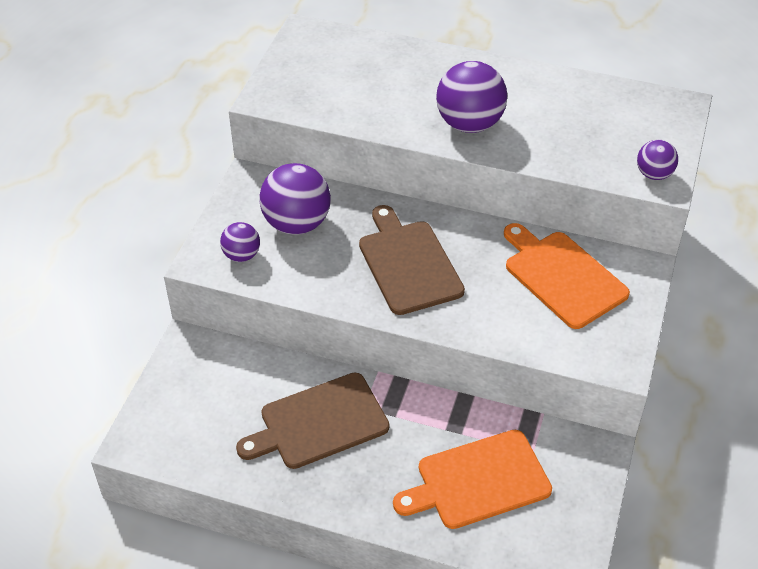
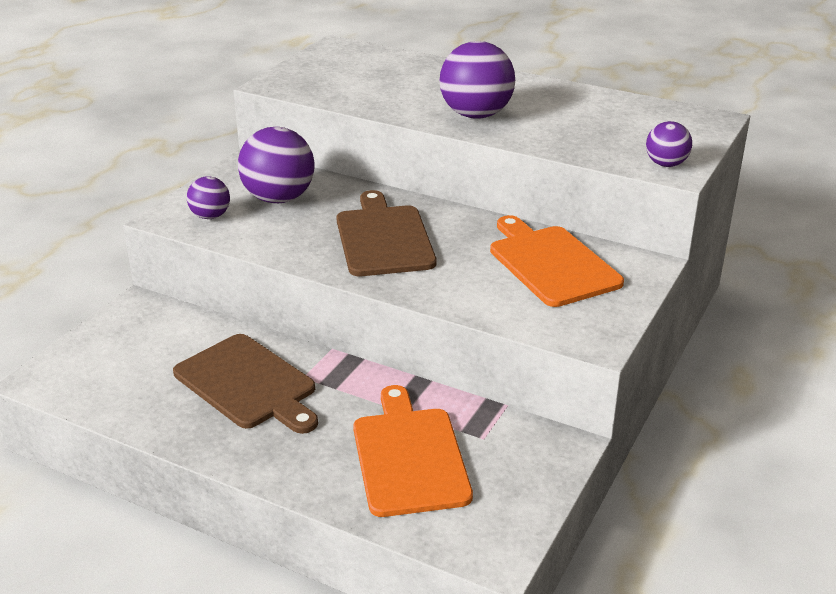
camera: 10 degrees right, 15 degrees down
(319, 423) = (248, 384): brown cutting board -> brown cutting board turned 120 degrees counterclockwise
(478, 481) = (409, 456): orange cutting board -> orange cutting board turned 90 degrees clockwise

